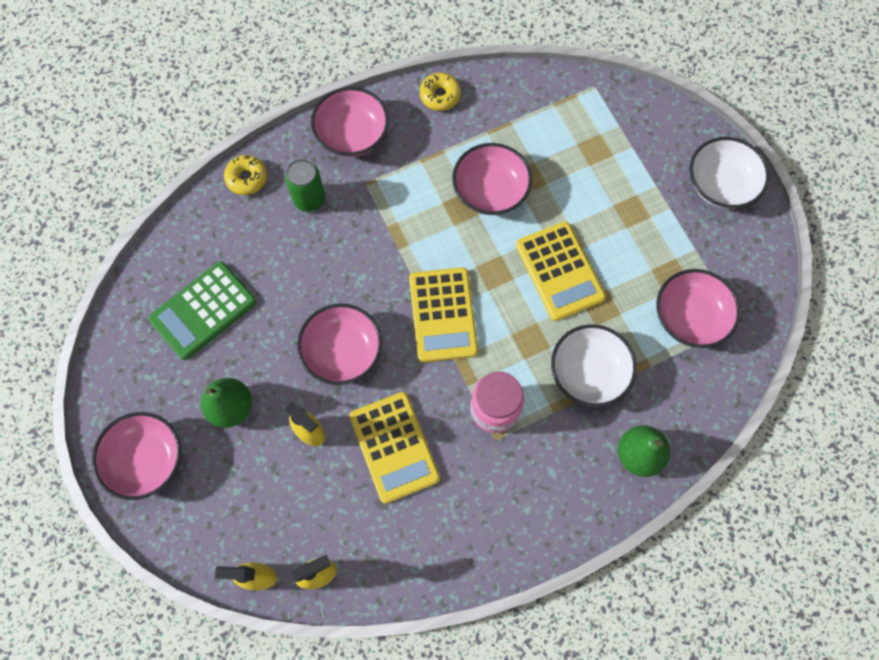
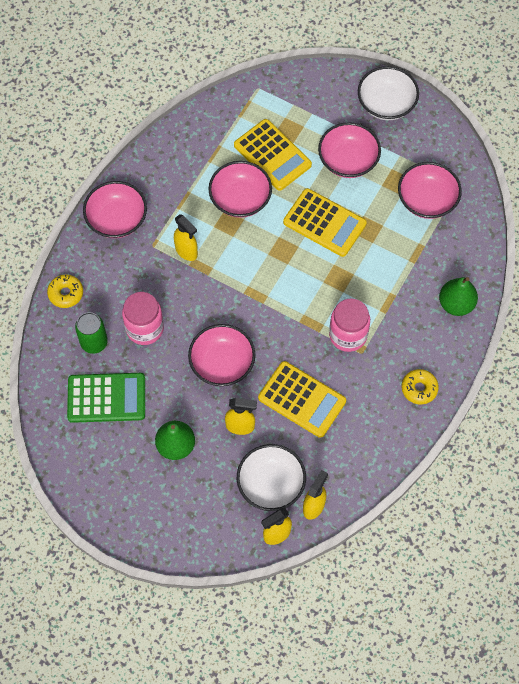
camera: 35 degrees left, 5 degrees down
(146, 460) = (145, 515): pink bowl -> pink bowl (348, 160)
(203, 310) = (106, 398): green calculator -> green calculator turned 105 degrees counterclockwise
(294, 264) = (145, 328): none -> pink jar
(309, 199) = (121, 280): green can -> green can (94, 342)
(395, 211) = (186, 251): none -> yellow spray bottle
(440, 95) = (157, 156): yellow donut -> yellow donut (419, 389)
(443, 315) = (270, 298): yellow calculator -> yellow calculator (272, 155)
(589, 372) = (389, 274): white bowl -> white bowl (271, 484)

